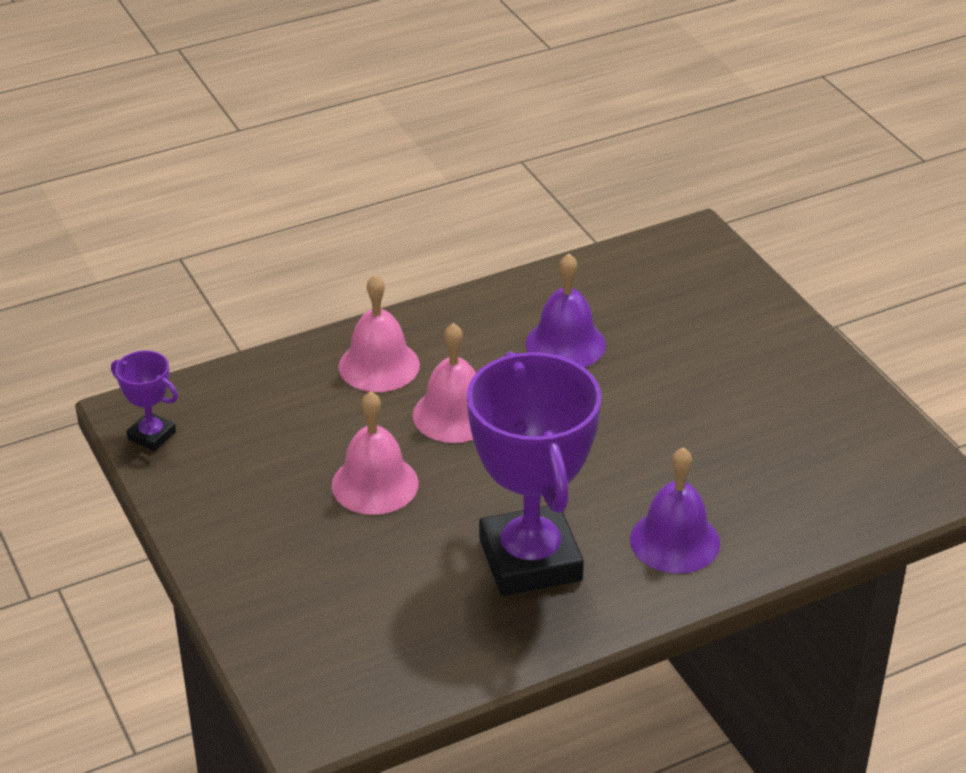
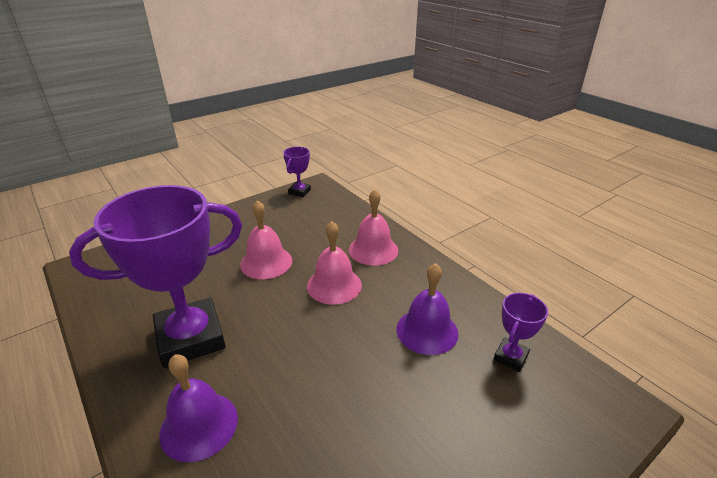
camera: 80 degrees right, 5 degrees down
(621, 290) = (510, 357): none -> purple trophy

